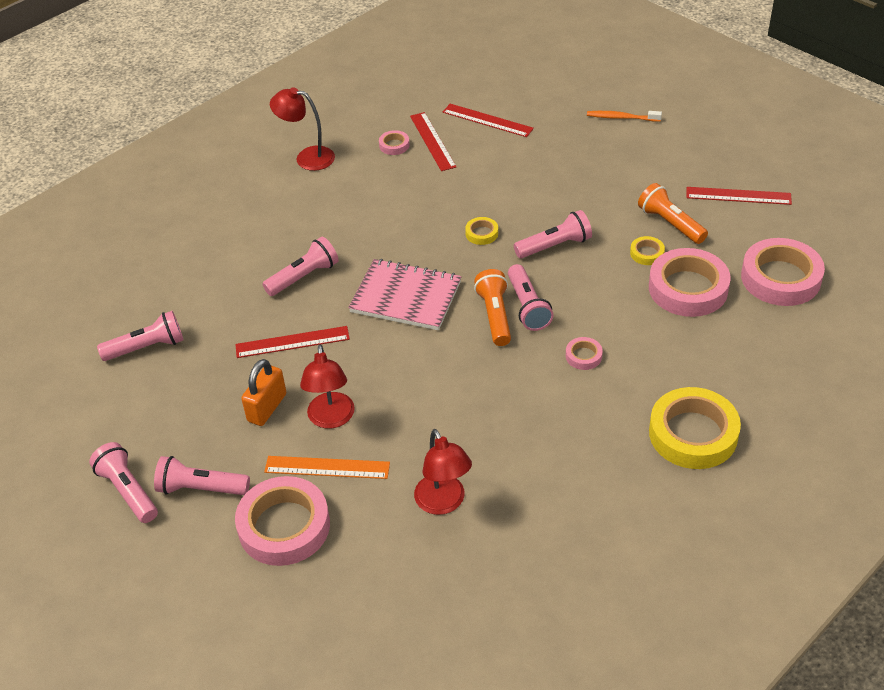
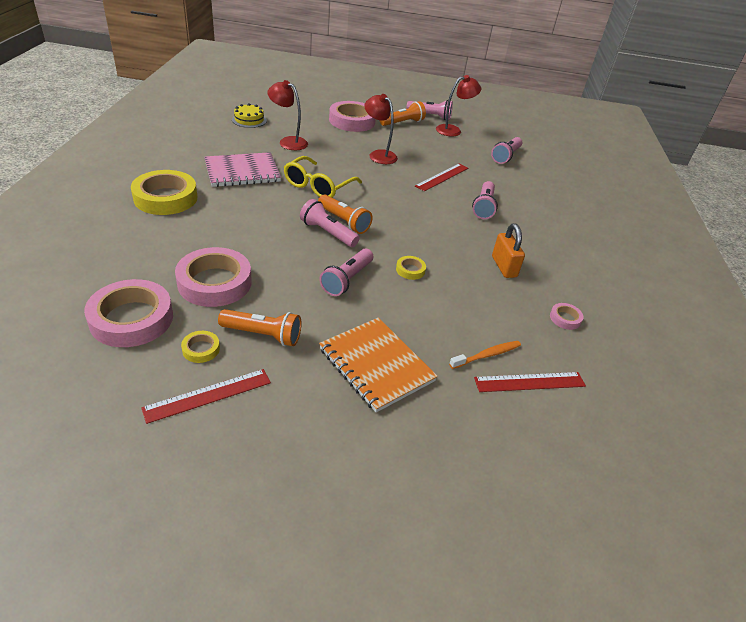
camera: 135 degrees right, 5 degrees down
(201, 488) = (402, 123): pink flashlight -> orange flashlight
(267, 408) = (415, 151): orange padlock -> orange padlock (504, 267)
(307, 157) = (604, 282): red lamp -> red lamp (453, 130)
(327, 467) = (357, 140): orange ruler -> none
(406, 297) = (411, 215): pink notebook -> pink notebook (242, 172)
(432, 141) = (543, 336): red ruler -> none
(465, 598) = (249, 120): none -> yellow cake
(478, 385) = (318, 186): none -> yellow glasses
(583, 356) = (265, 217): pink tape -> none
(594, 170) = (376, 365): none -> orange notebook
(621, 118) = (406, 454): orange toothbrush -> orange toothbrush (487, 355)
(647, 253) = (267, 299): yellow tape -> yellow tape (201, 349)

